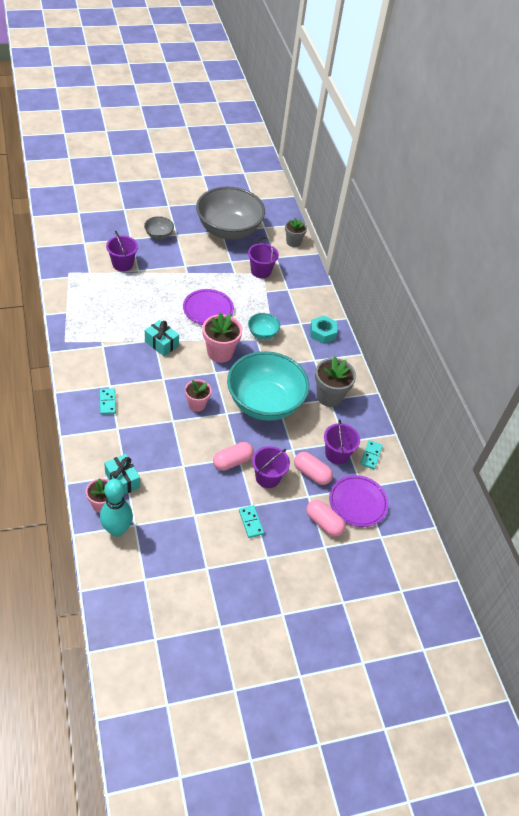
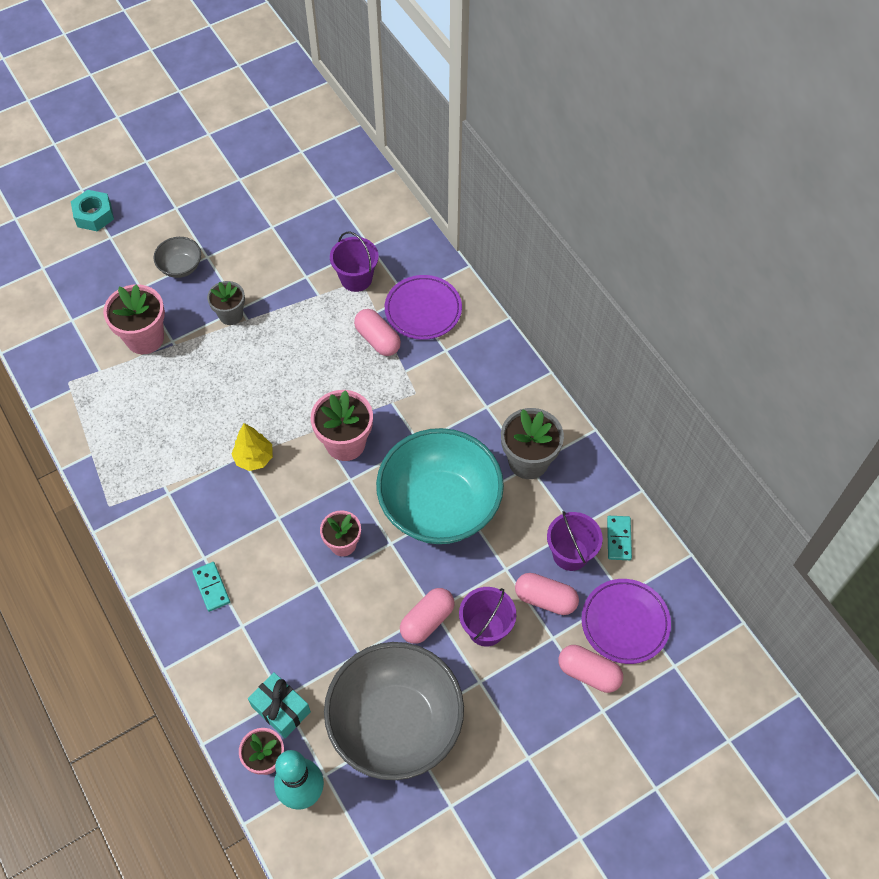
camera: 10 degrees left, 10 degrees up
(122, 264) = (145, 338): purple bucket -> pink flower pot
(161, 343) = (254, 458): turquoise gift -> yellow tree
(208, 309) = (302, 374): purple plate -> purple plate (423, 310)
(228, 230) = (283, 221): grey bowl -> grey bowl (395, 724)
(251, 522) = (487, 710): turquoise domino -> none
(261, 305) = (377, 339): none -> pink capsule
(262, 333) = (396, 387): turquoise bowl -> none
(293, 242) = (386, 209): grey flower pot -> grey flower pot (231, 315)
(322, 333) = (483, 356): turquoise nut -> turquoise nut (94, 215)

